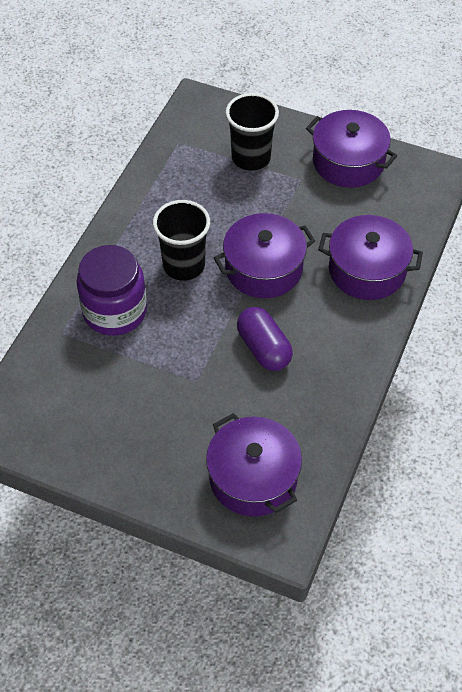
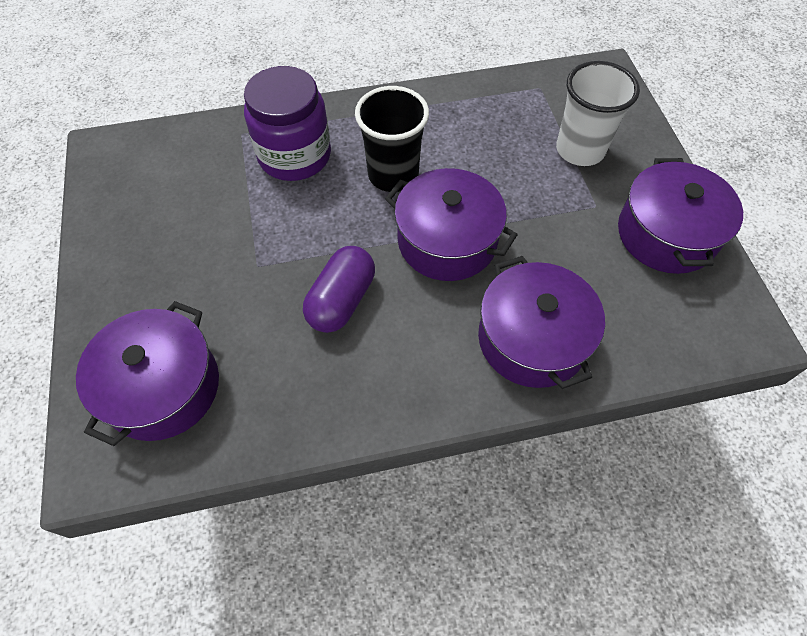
camera: 55 degrees right, 5 degrees up
(251, 158) = (580, 150): black cup -> white cup

